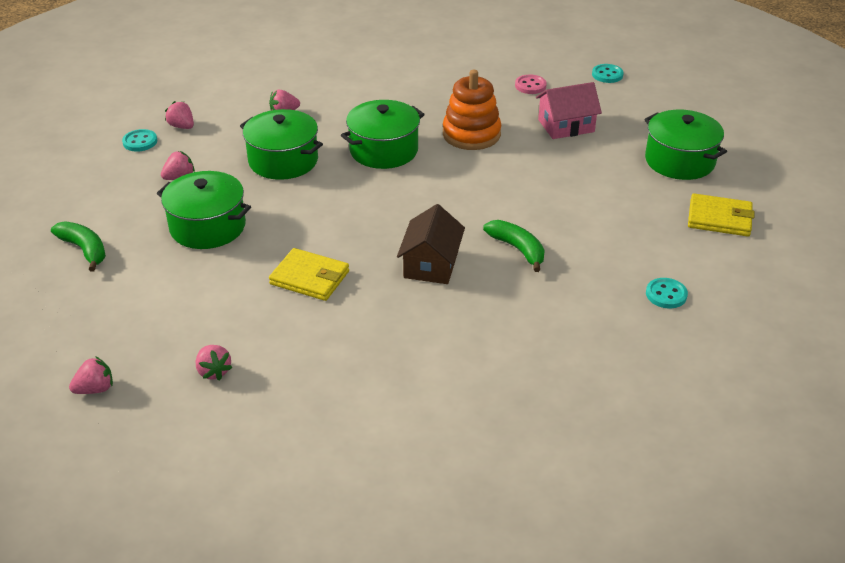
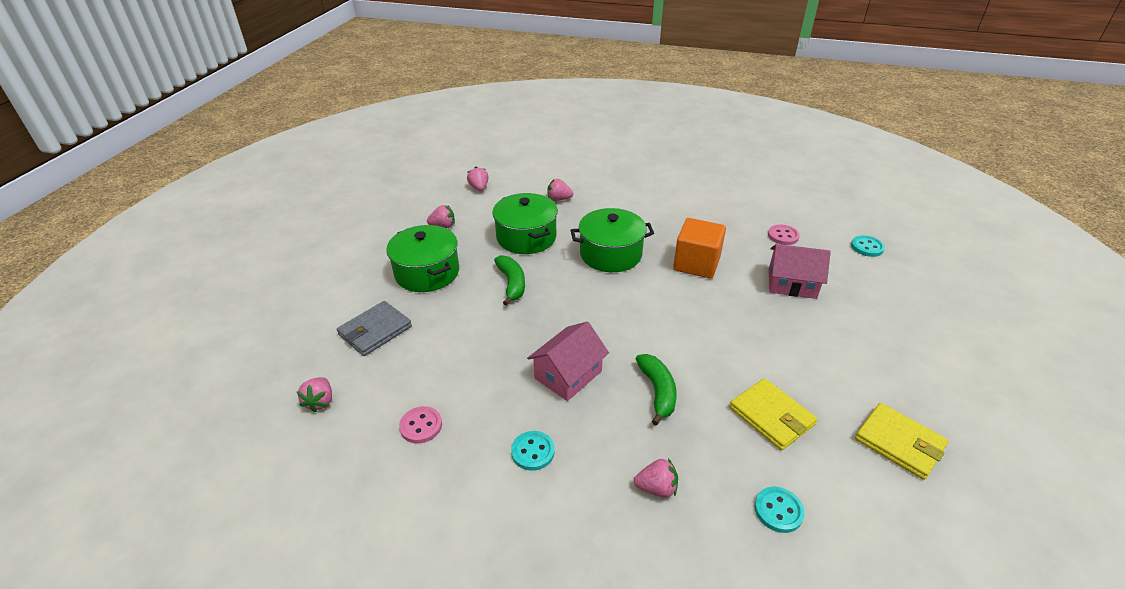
camera: 30 degrees right, 0 degrees up
(84, 250) = (333, 260): green banana -> green banana (512, 284)
(95, 389) = (233, 378): pink strawberry -> pink strawberry (656, 488)
(140, 142) = (442, 191): turquoise button -> turquoise button (533, 452)
(207, 296) = (375, 331): none -> grey wallet
(310, 278) = (461, 346): yellow wallet -> yellow wallet (771, 416)
(333, 351) = (421, 426): none -> pink button
(431, 264) = (568, 375): brown house -> pink house
(471, 134) = (696, 264): orange stacking toy -> orange cube
(679, 161) = (891, 359): green pot -> none

